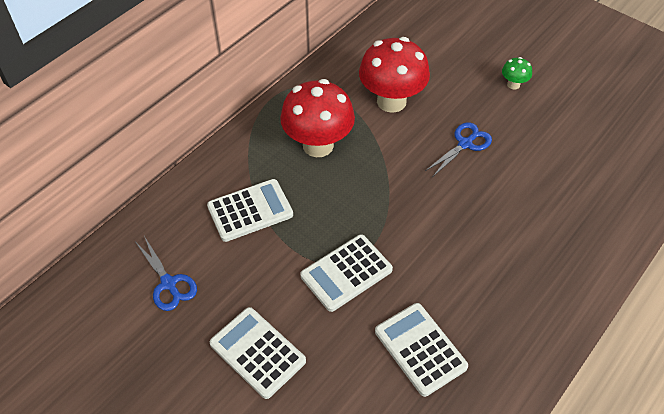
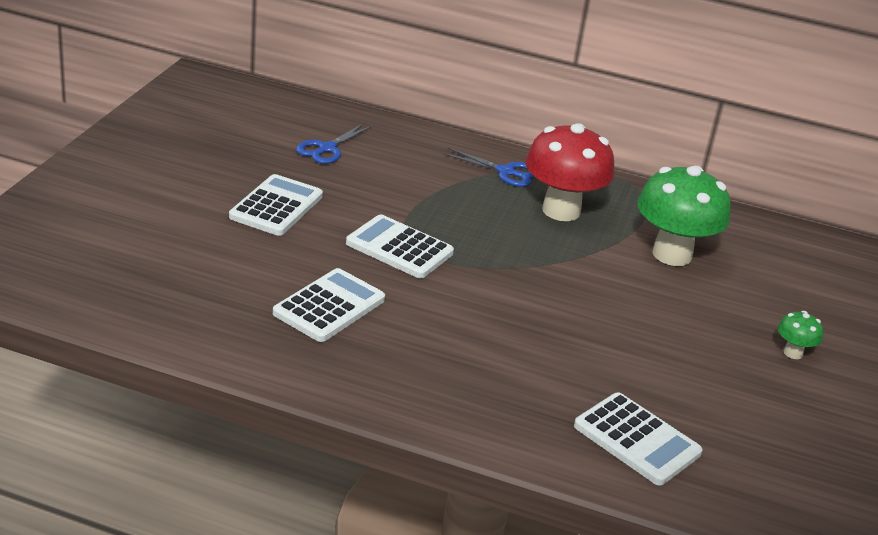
camera: 65 degrees right, 20 degrees down
(250, 211) = (441, 180): white calculator -> white calculator (636, 440)
(391, 101) = (672, 254): red mushroom -> green mushroom
(465, 144) = (650, 317): blue scissors -> blue scissors (505, 172)

